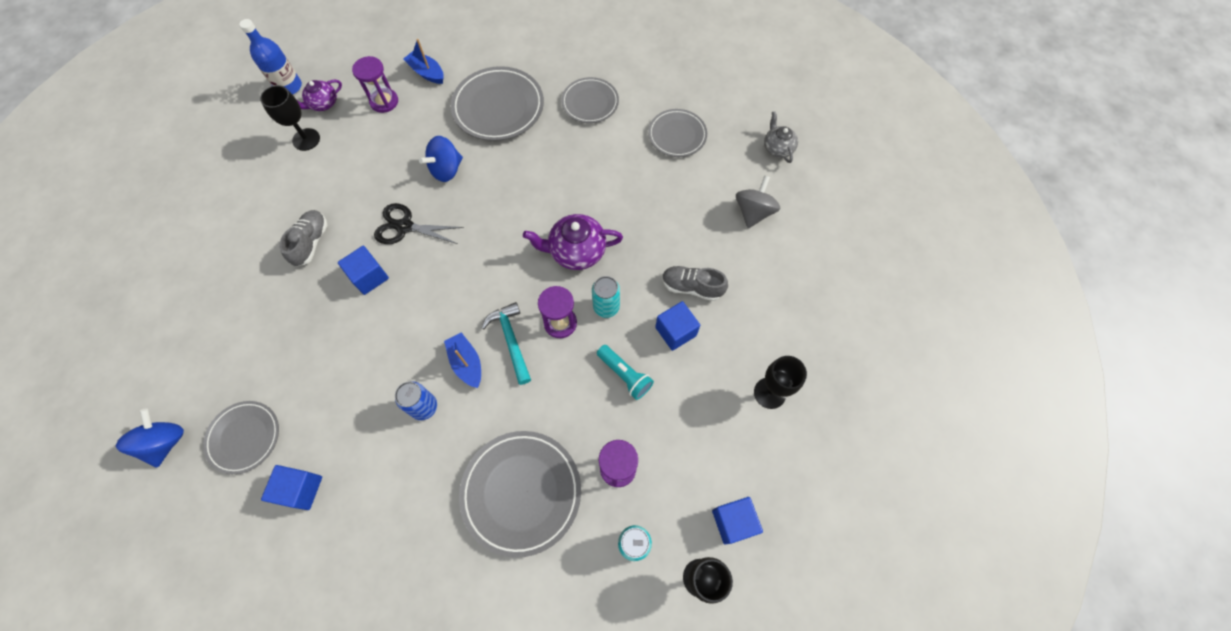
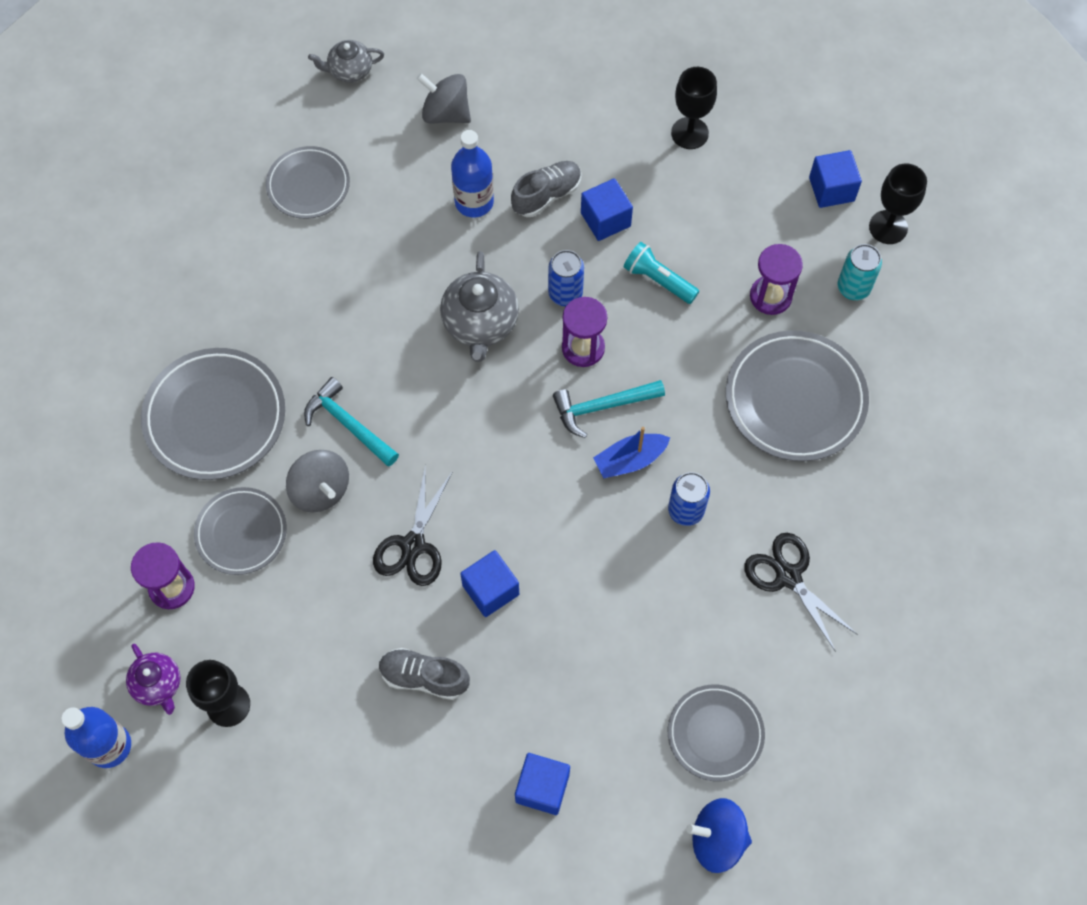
camera: 85 degrees left, 0 degrees up
(301, 489) = (784, 653): blue cube -> blue cube (542, 788)
(364, 491) = (788, 576): none -> black scissors
(427, 73) = (123, 523): blue boat -> none
(446, 169) = (320, 490): blue spinning top -> grey spinning top
(494, 180) = (348, 424): none -> turquoise hammer
(576, 251) = (480, 323): purple teapot -> grey teapot
(590, 103) = (230, 291): grey plate -> grey plate (241, 533)
(606, 307) = (565, 293): turquoise can -> blue can
(625, 375) = (658, 280): turquoise flashlight -> turquoise flashlight turned 105 degrees counterclockwise
(678, 238) = (474, 202): none -> blue bottle
(691, 287) = (547, 195): grey shoe -> grey shoe turned 150 degrees counterclockwise

